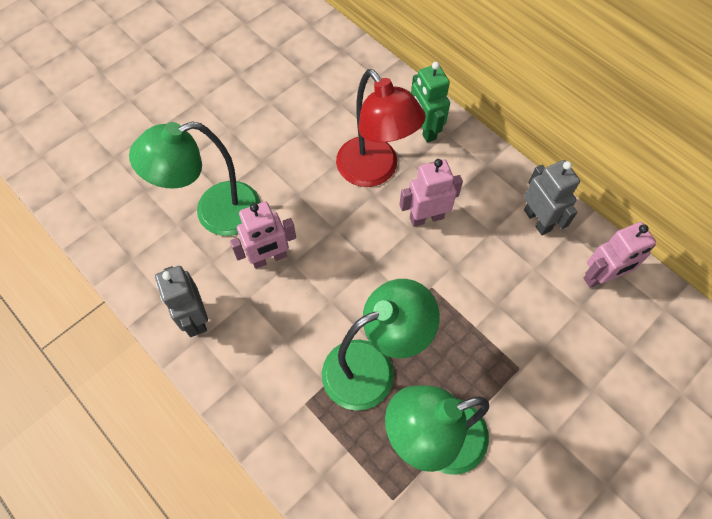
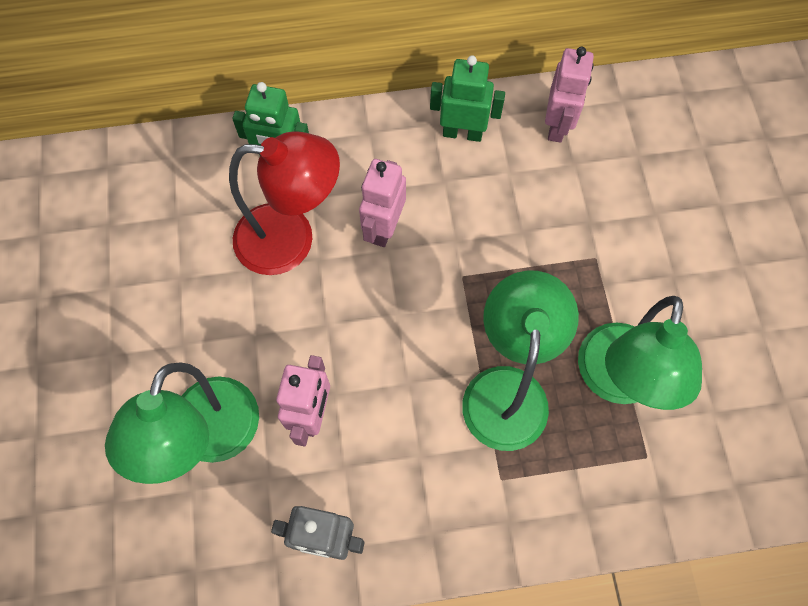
camera: 55 degrees left, 5 degrees up
(537, 220) = (462, 133): grey robot -> green robot

